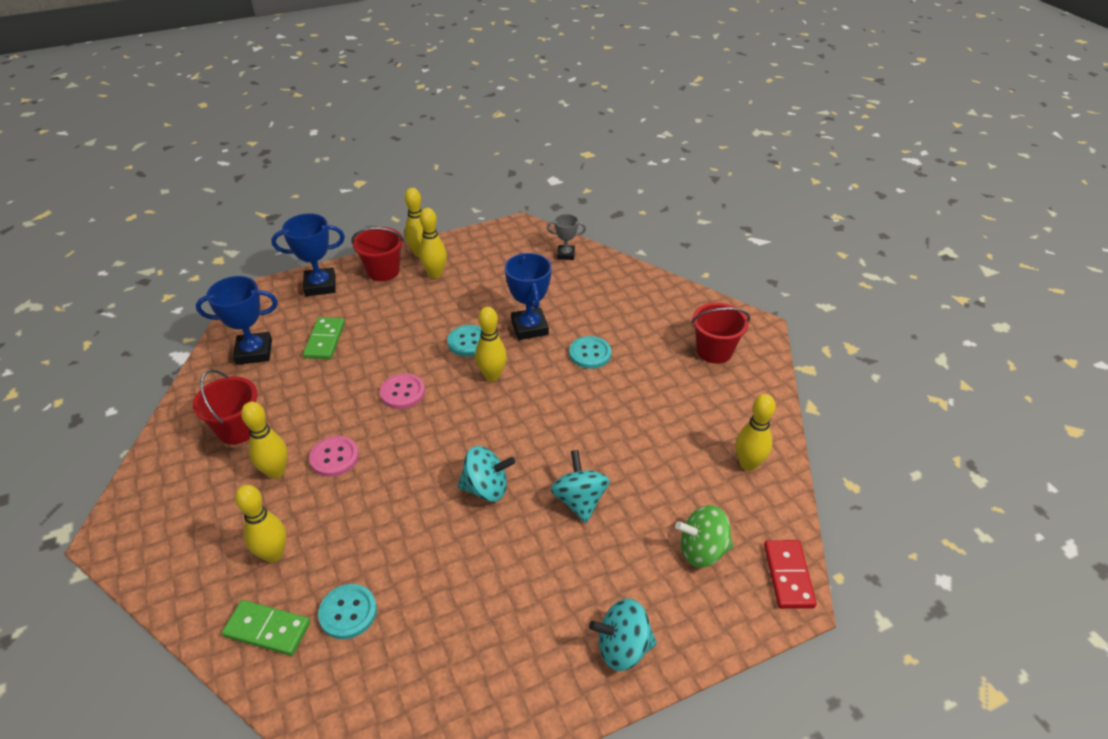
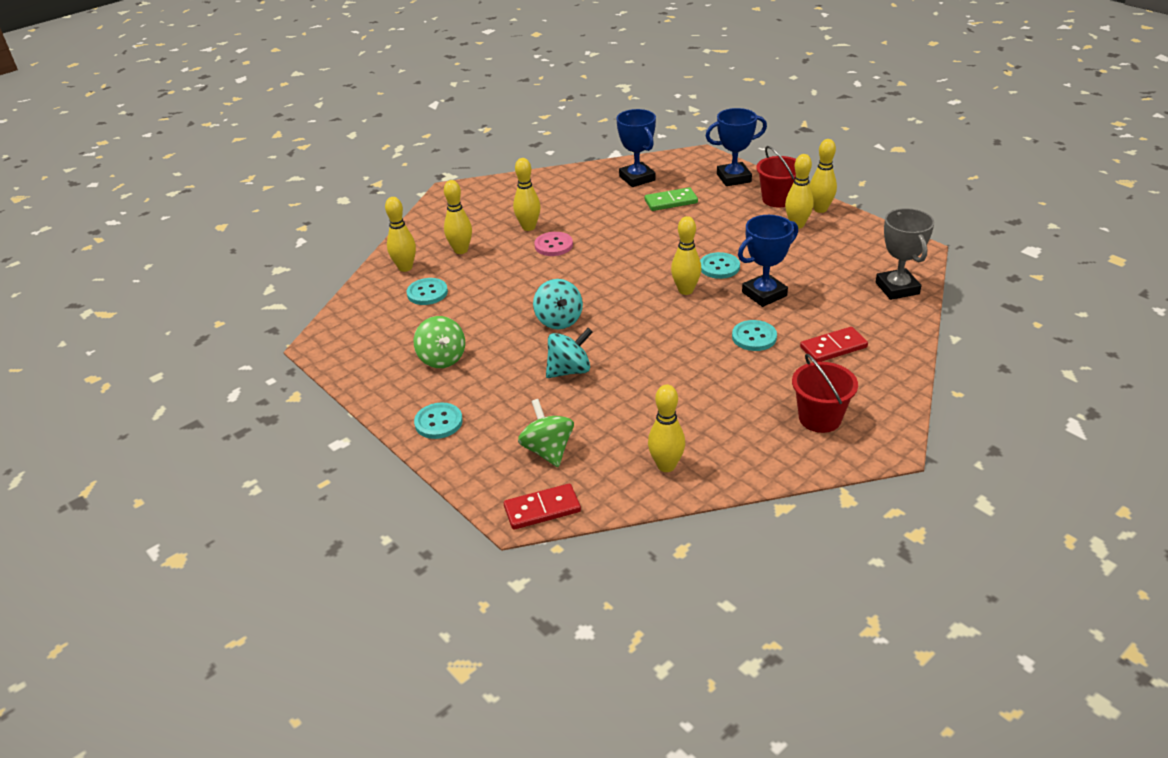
camera: 75 degrees right, 5 degrees down
(238, 429) = (558, 200): red bucket -> none
(267, 629) = (405, 267): green domino -> yellow bowling pin
(320, 285) = (734, 178): blue trophy -> blue trophy turned 75 degrees counterclockwise
(402, 392) = (637, 253): pink button -> none
(501, 621) = (442, 358): none -> green spinning top
(566, 254) = (897, 288): grey trophy -> grey trophy, size x1.69
(622, 647) = (438, 422): turquoise spinning top -> turquoise button
(626, 313) = (833, 347): none -> red domino

